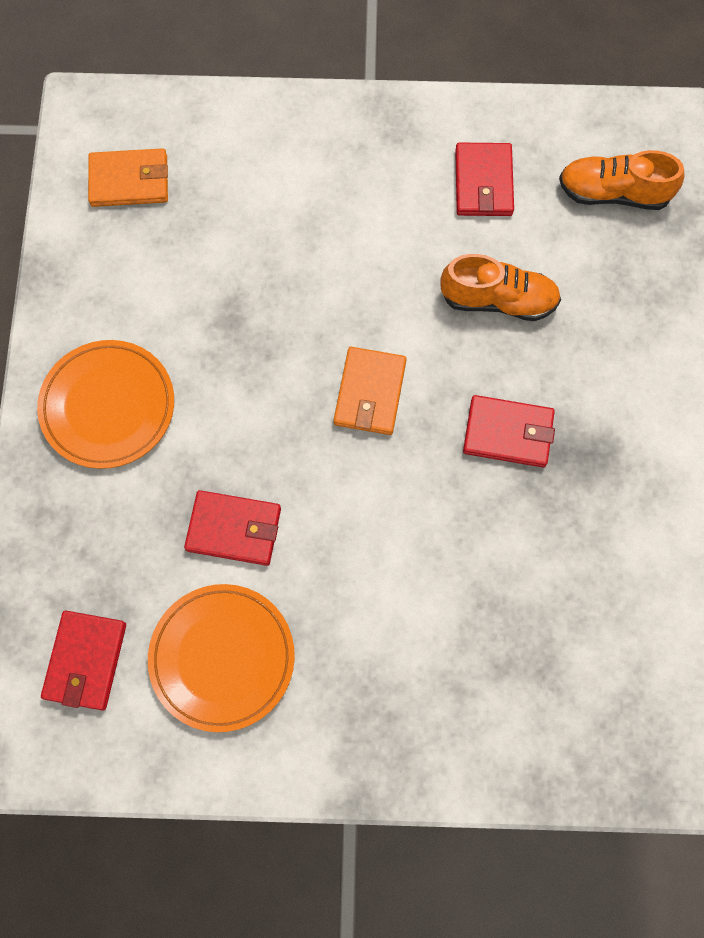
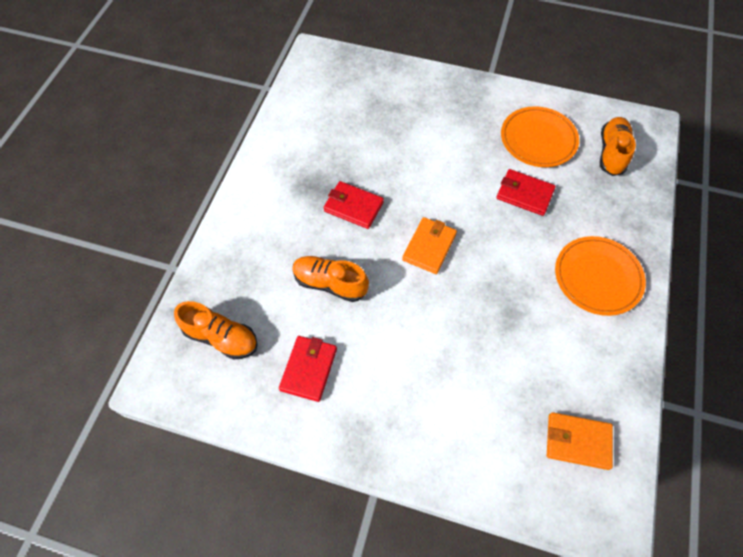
camera: 165 degrees left, 10 degrees down
(85, 661) = (611, 153): red wallet -> orange shoe

